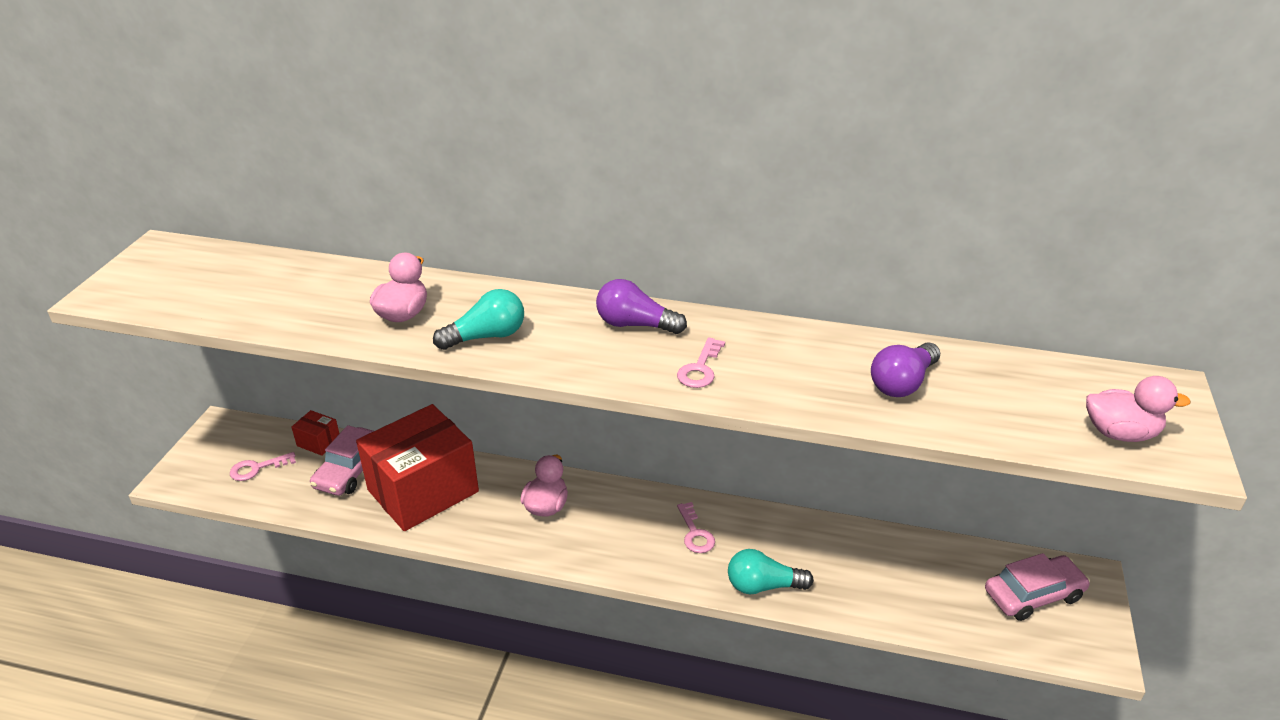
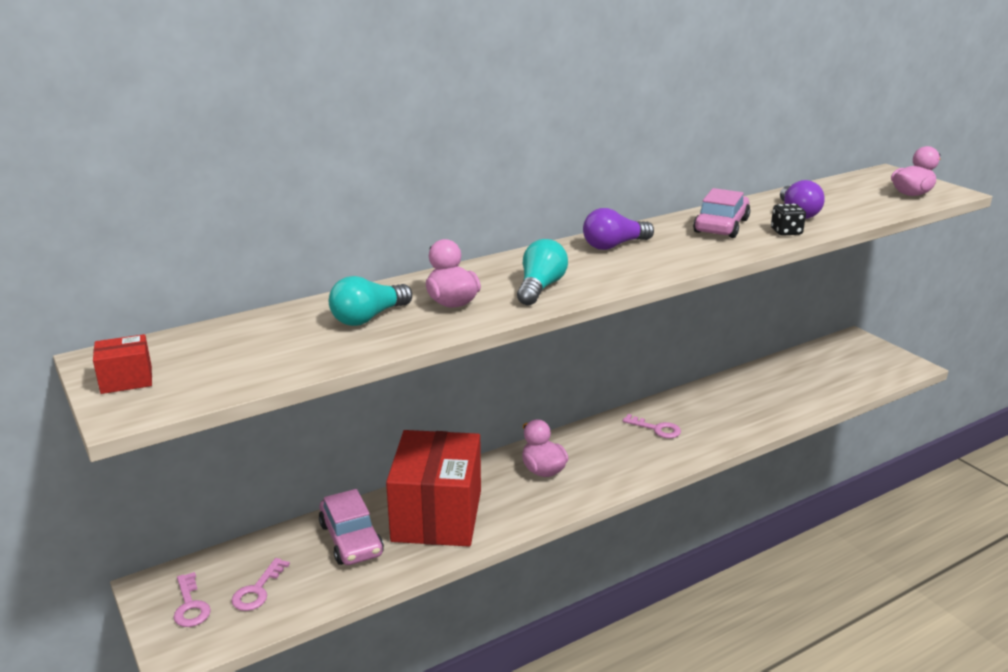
camera: 45 degrees left, 10 degrees down
(318, 442) = (284, 540): red box -> red box (126, 380)
(700, 368) = (697, 248): pink key -> pink key (190, 606)
(763, 586) = (736, 431): turquoise light bulb -> turquoise light bulb (368, 318)
(832, 399) = (786, 232): none -> black dice
(1033, 595) = (849, 359): pink car -> pink car (721, 226)

